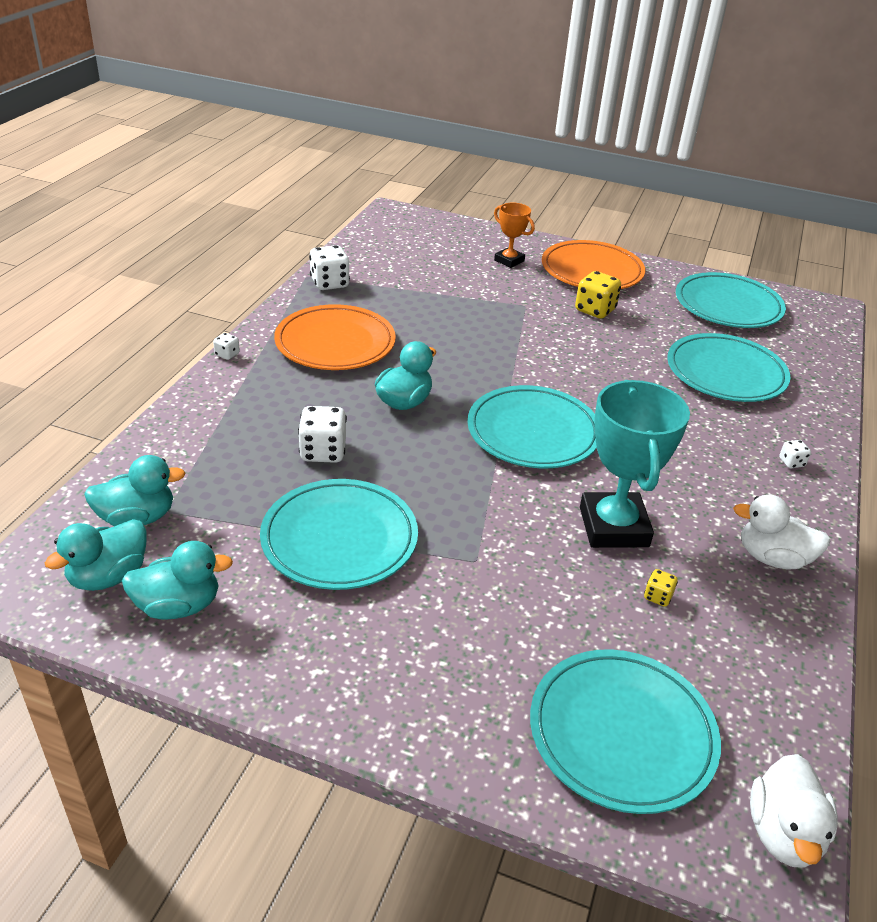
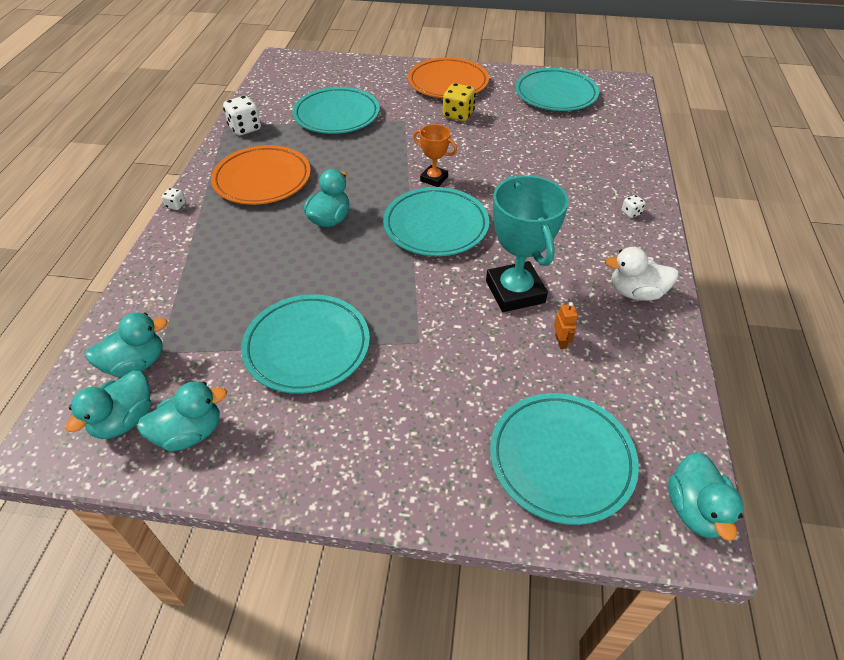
camera: 10 degrees left, 10 degrees up
(323, 452) = (275, 275): white dice -> none
(509, 261) = (382, 85): orange trophy -> orange trophy (434, 179)
(658, 596) = (561, 342): yellow dice -> orange robot
(725, 373) = (567, 149): turquoise plate -> turquoise plate (337, 115)
(783, 833) = (695, 510): white duck -> turquoise duck

